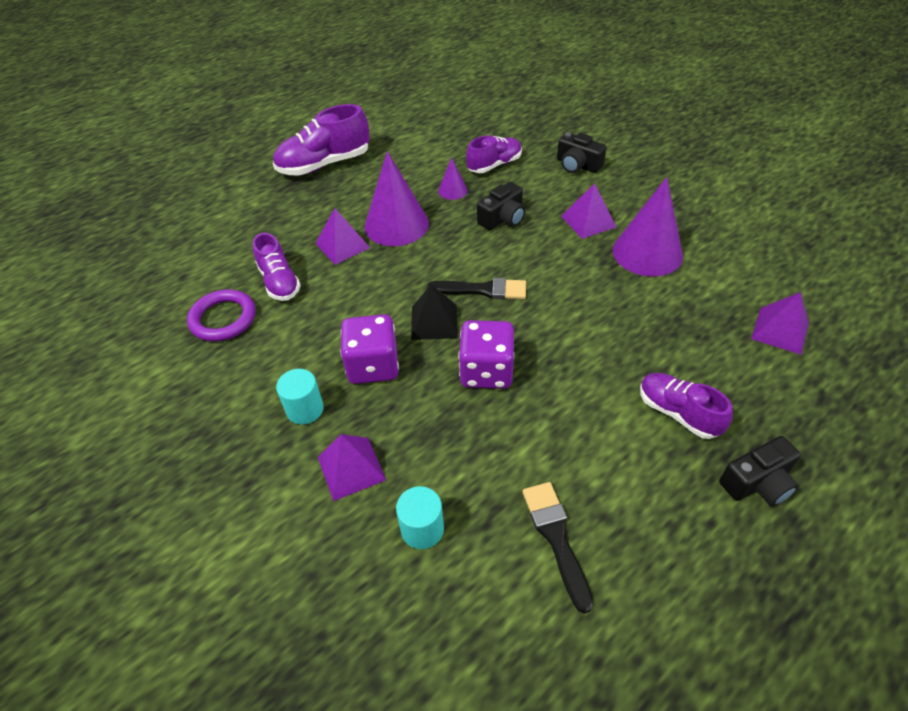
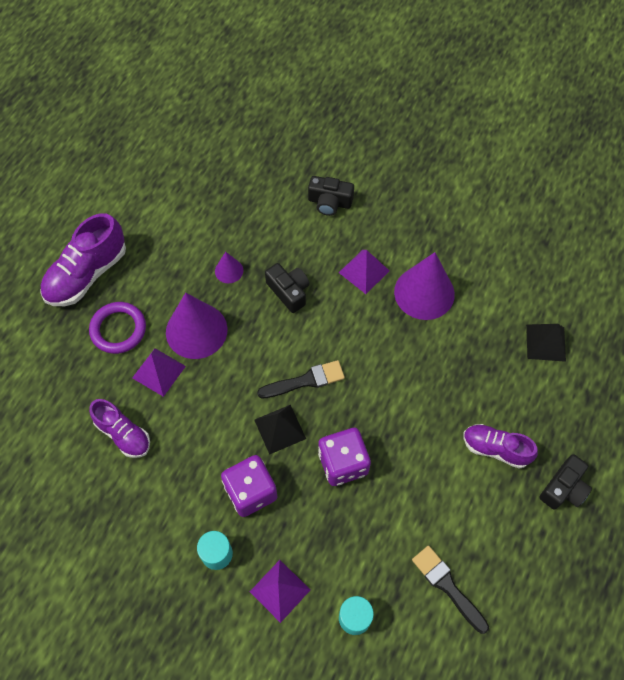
camera: 25 degrees left, 15 degrees up
(223, 319) = (95, 492): purple ring -> purple ring (118, 329)
(494, 165) = (253, 225): purple shoe -> none
(503, 218) = (289, 291): black camera -> black camera turned 60 degrees counterclockwise
(780, 330) = (546, 342): purple pyramid -> black pyramid

